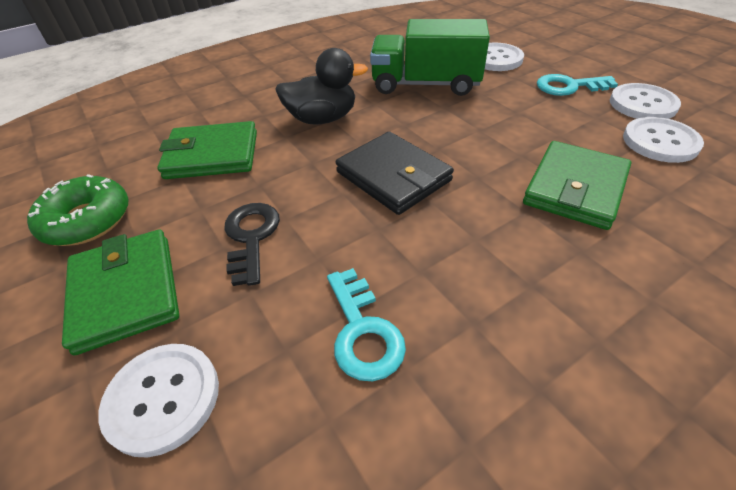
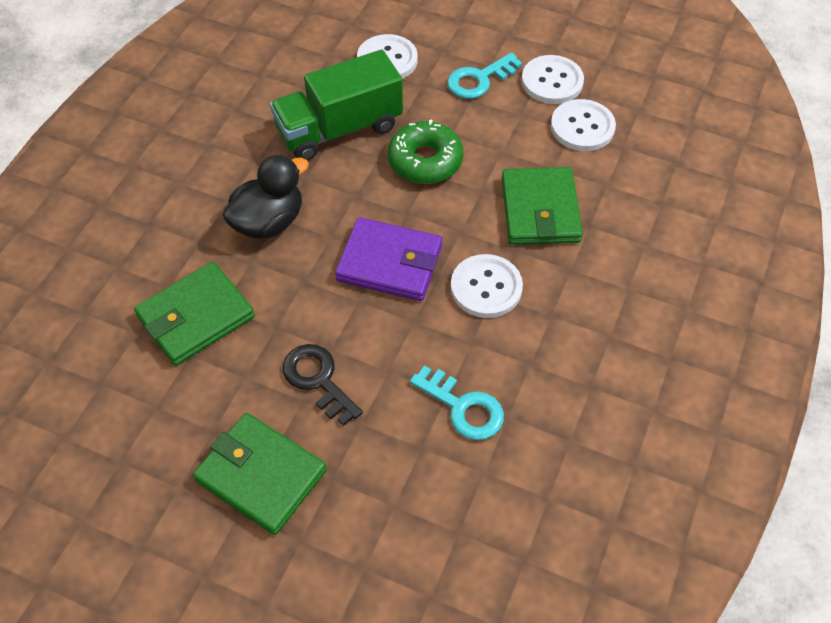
camera: 35 degrees left, 10 degrees up
(87, 220) = (148, 440): green donut -> green donut (425, 161)
(163, 398) = (369, 521): white button -> white button (486, 287)
(393, 176) = (390, 263): black wallet -> purple wallet

